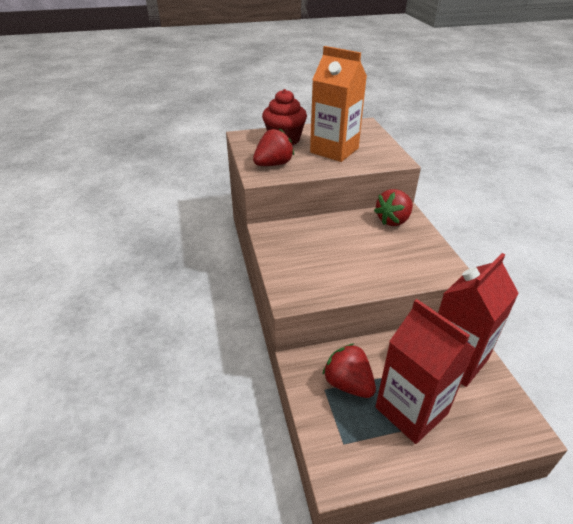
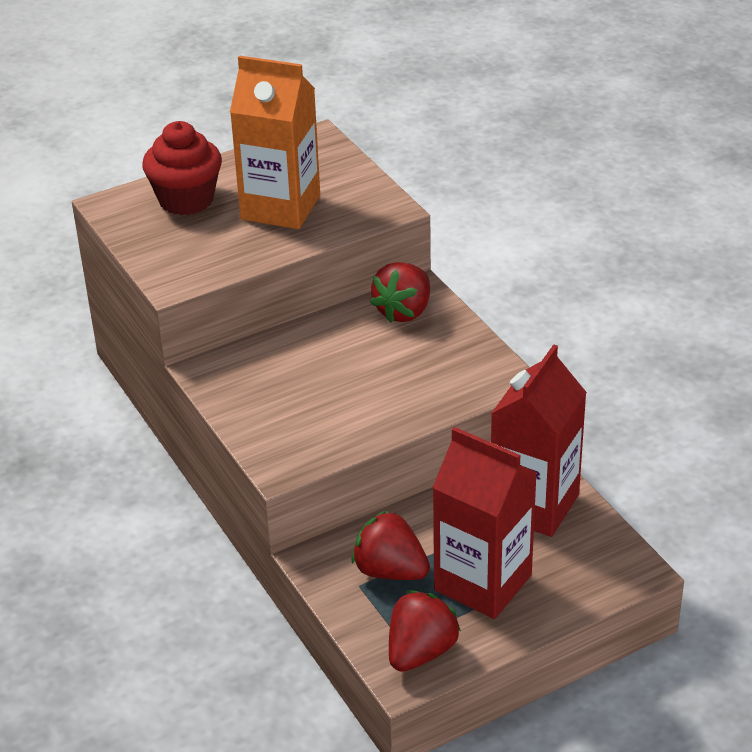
camera: 15 degrees left, 0 degrees up
(273, 164) = (187, 255): red strawberry -> red strawberry (421, 652)

